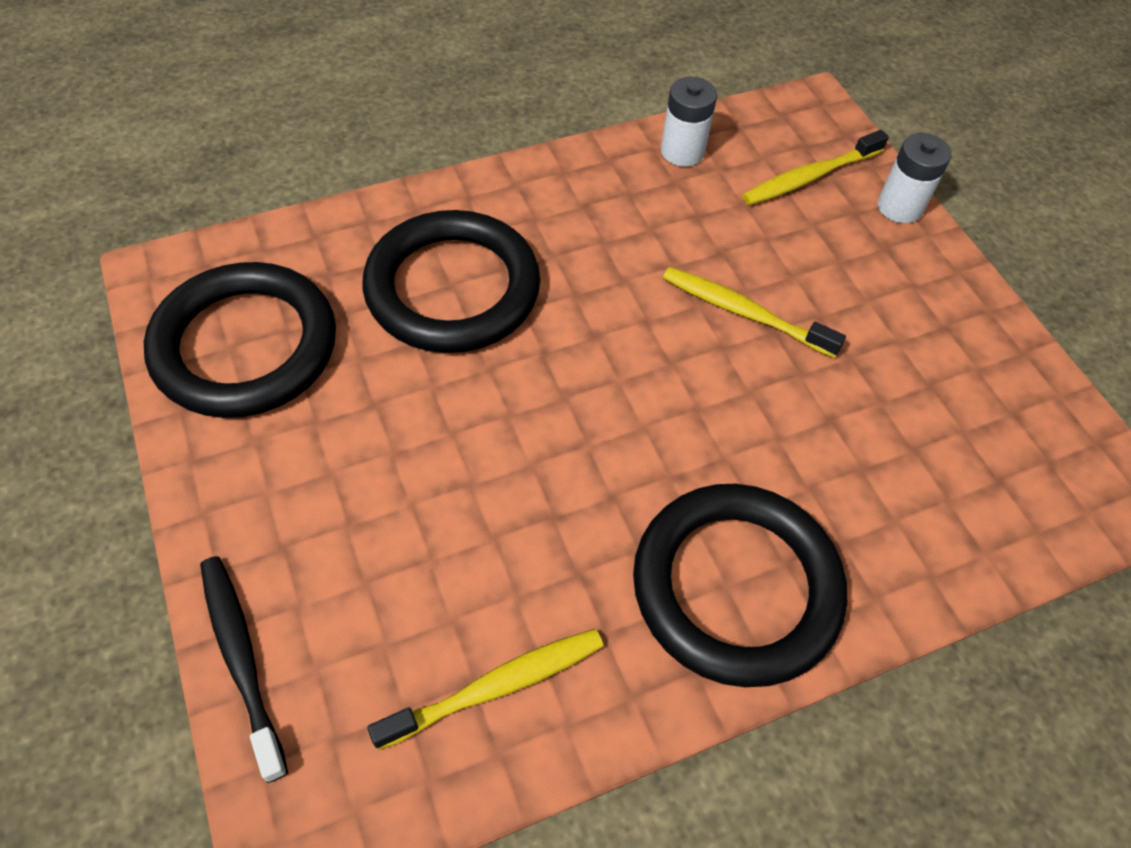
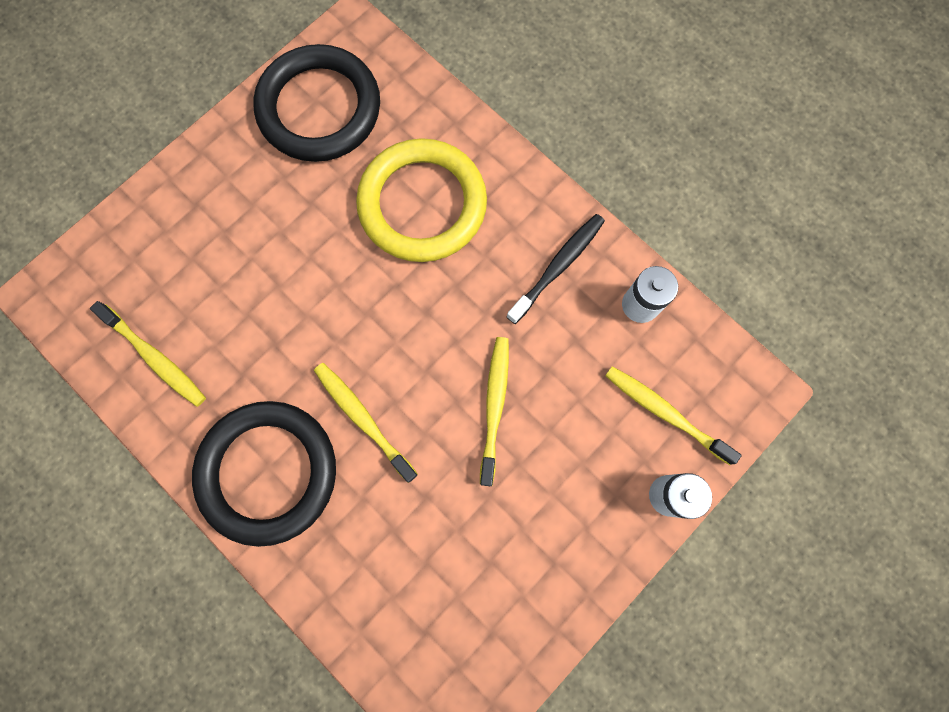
camera: 70 degrees right, 20 degrees up
(241, 659) = (124, 220): black toothbrush -> black toothbrush (558, 266)
(452, 288) = (422, 204): black ring -> yellow ring
(705, 449) = (363, 419): none -> yellow toothbrush

